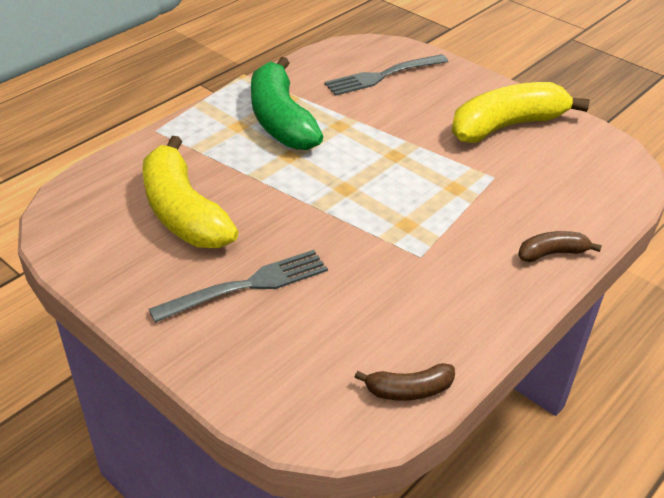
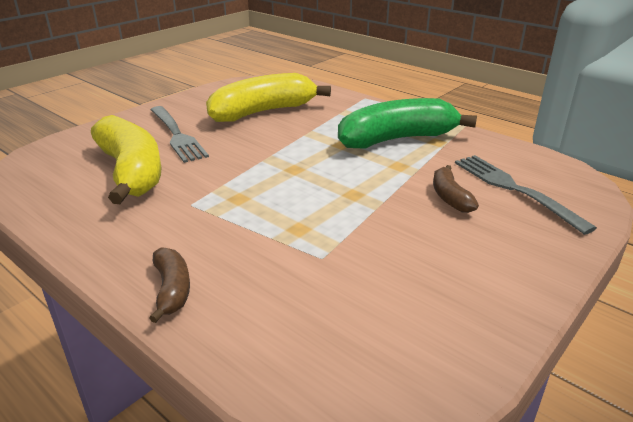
camera: 90 degrees right, 10 degrees down
(409, 390) = (35, 194): brown banana -> brown banana (449, 197)
(507, 126) = (442, 277): yellow banana -> yellow banana (132, 172)

